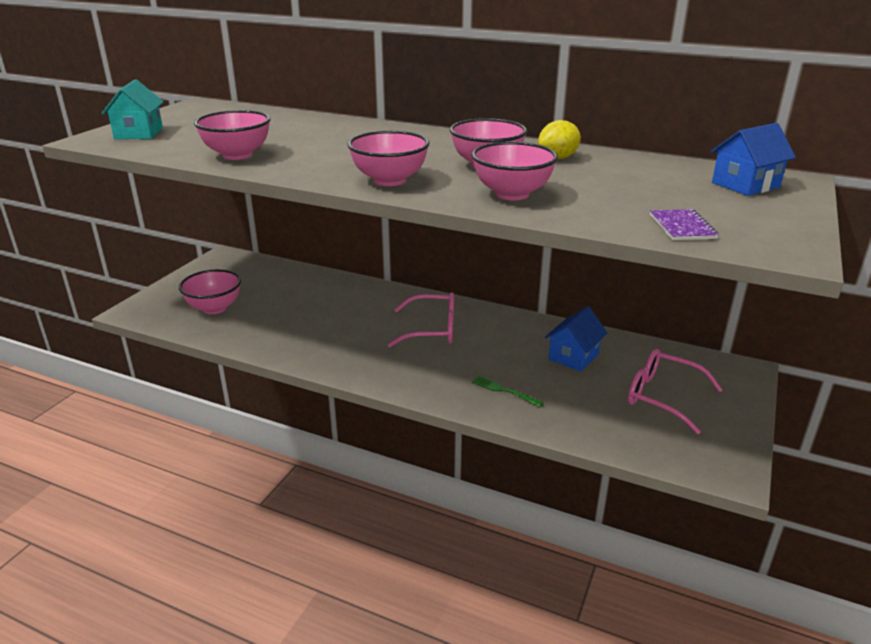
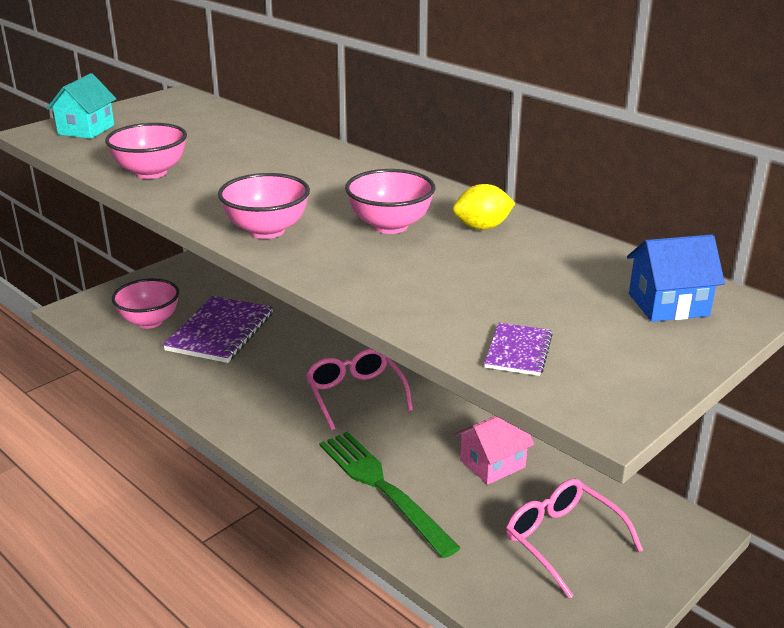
camera: 20 degrees right, 0 degrees up
(284, 305) = (220, 332): none -> purple notebook
(432, 330) = (355, 394): pink glasses -> pink glasses turned 135 degrees counterclockwise
(504, 391) = (382, 487): green fork -> green fork, size x2.27
(512, 194) = (376, 271): pink bowl -> none
(573, 356) = (492, 464): blue house -> pink house

